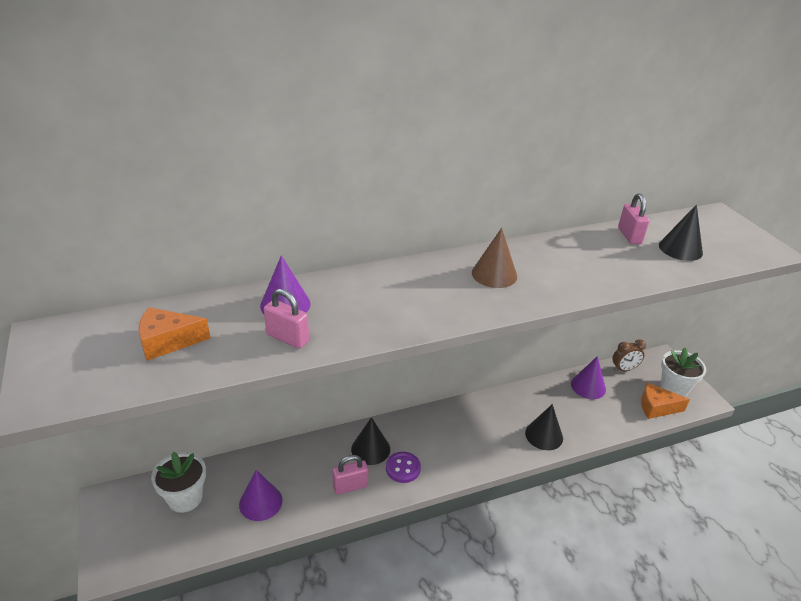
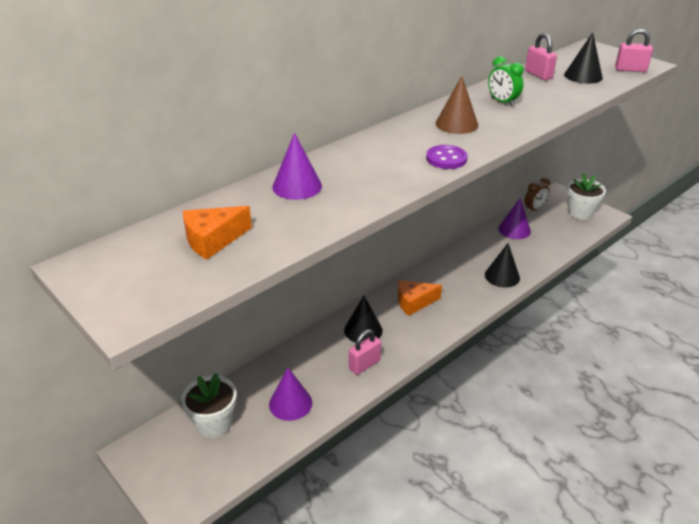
camera: 20 degrees left, 0 degrees up
(287, 338) = (323, 210): pink padlock -> pink padlock (630, 70)
(403, 468) = (401, 336): purple button -> purple button (446, 159)
(563, 260) = (502, 102): none -> green clock
(656, 407) = (576, 231): orange cheese -> orange cheese (414, 302)

